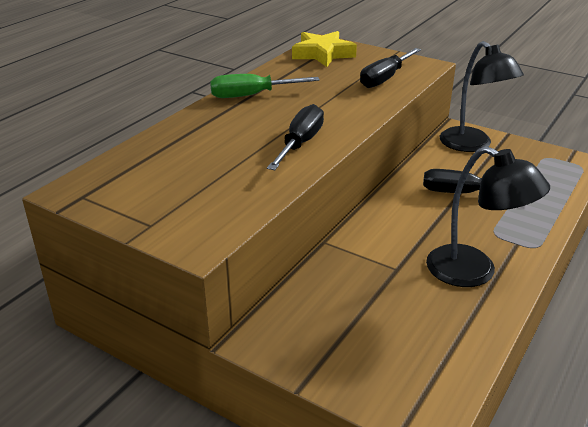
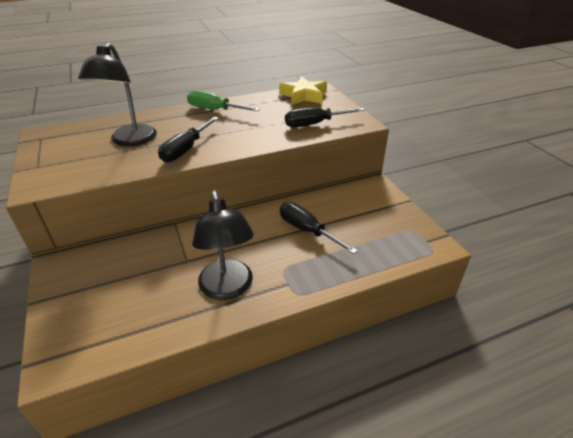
camera: 35 degrees right, 5 degrees up
(300, 144) = (186, 149): black screwdriver -> black screwdriver turned 150 degrees clockwise
(472, 145) = (367, 198): black lamp -> black lamp (130, 141)

